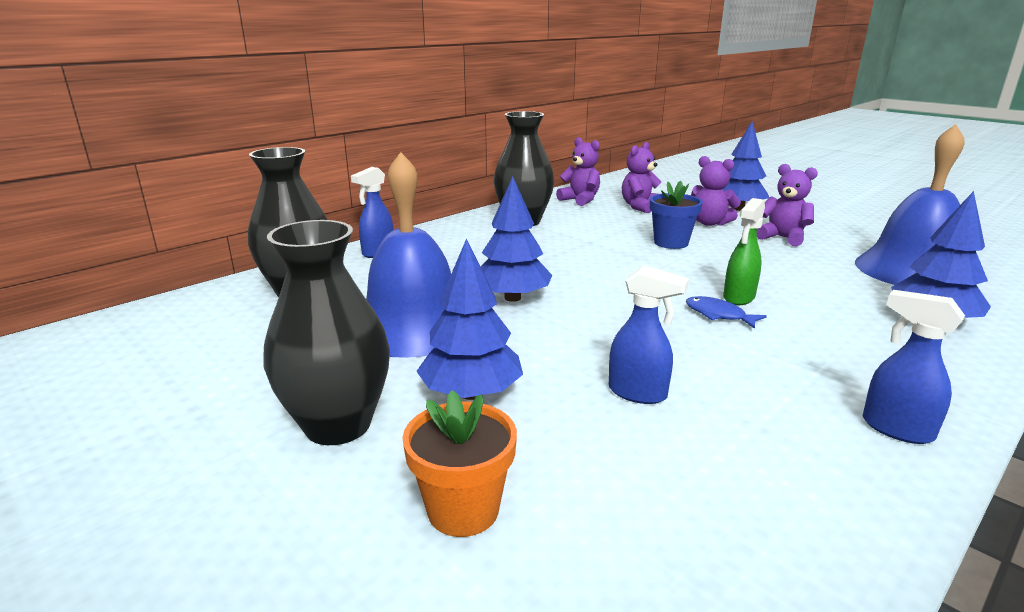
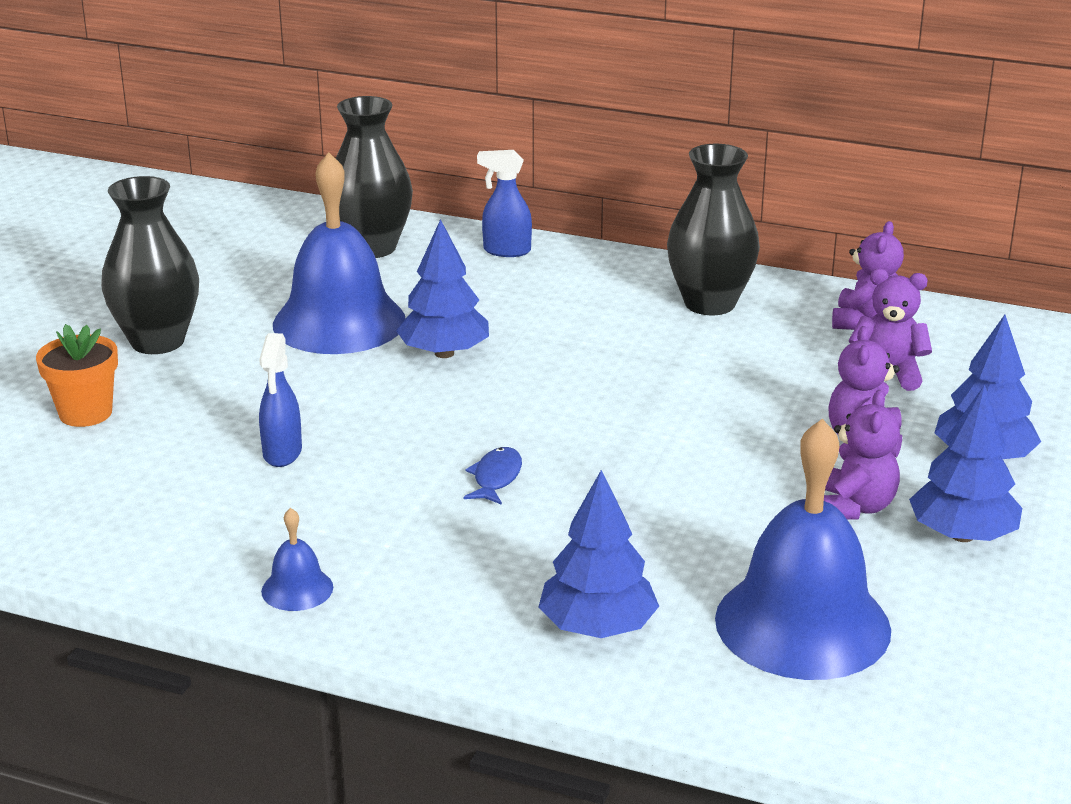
camera: 65 degrees right, 5 degrees up
(471, 393) = (234, 379): blue tree -> blue tree (962, 535)
(671, 243) = (730, 420): blue flower pot -> none
(738, 298) = (561, 487): green spray bottle -> none
(895, 429) = (297, 589): blue spray bottle -> blue bell

